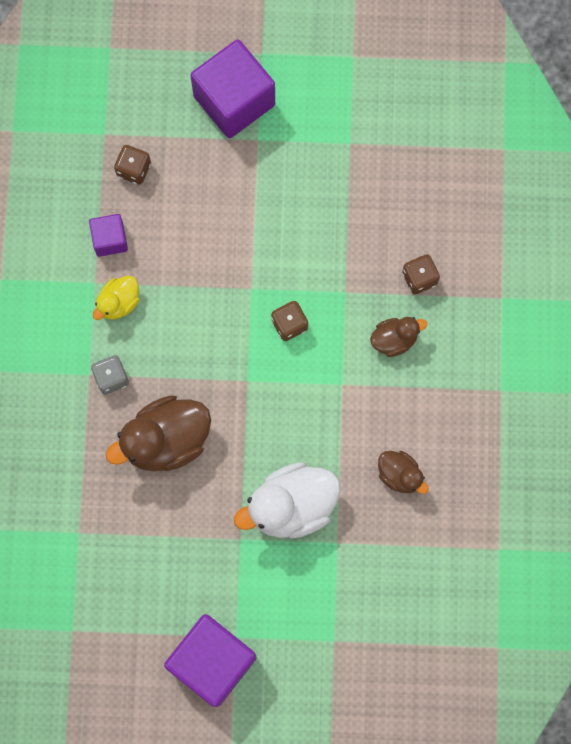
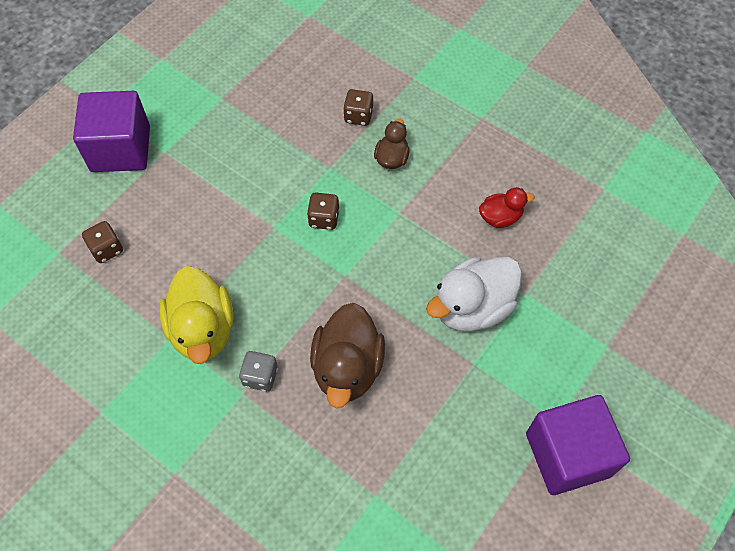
camera: 55 degrees left, 15 degrees down
(110, 239) = (146, 303): purple cube -> none
(119, 303) = (203, 330): yellow duck -> yellow duck, size x1.86
(291, 506) = (472, 307): white duck -> white duck turned 45 degrees clockwise
(400, 475) = (500, 217): brown duck -> red duck

